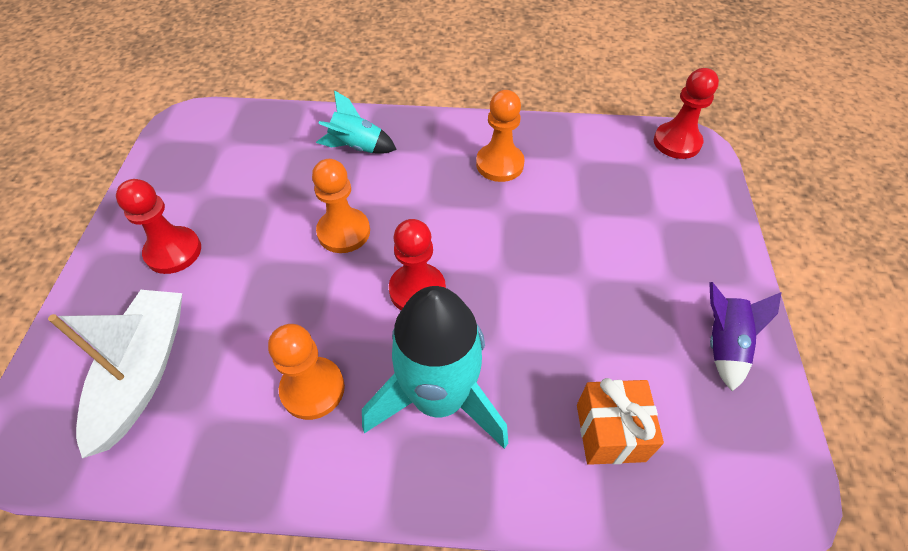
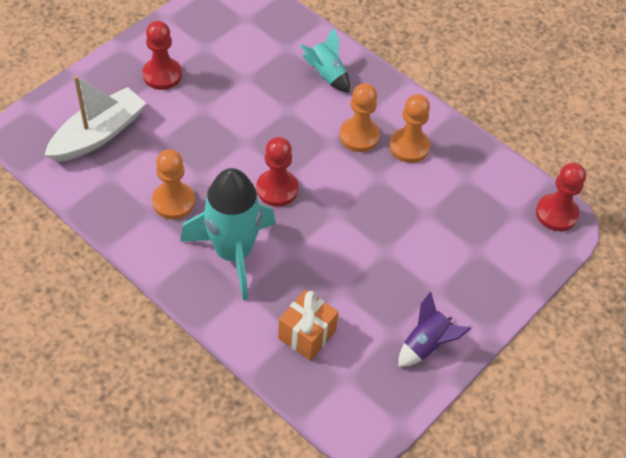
camera: 35 degrees right, 0 degrees up
(344, 232) = (267, 126): orange pawn -> orange pawn (359, 136)

